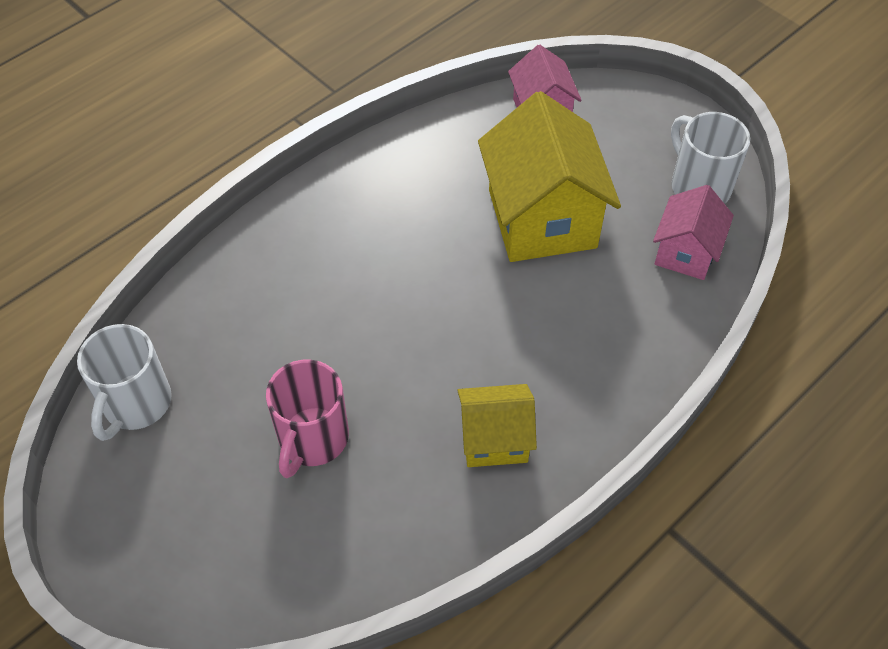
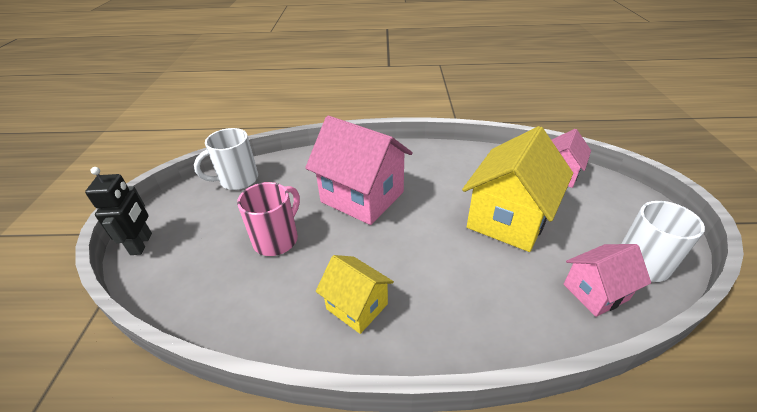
camera: 45 degrees right, 15 degrees down
(138, 585) = (142, 244): none -> black robot
(312, 439) = (277, 239): pink mug -> pink mug turned 150 degrees clockwise
(347, 305) = (362, 197): none -> pink house

